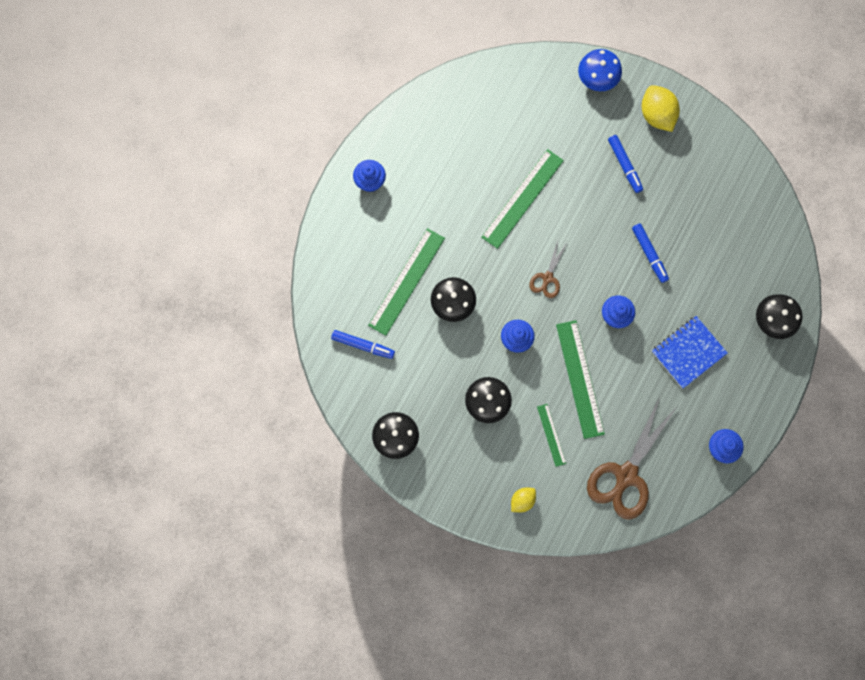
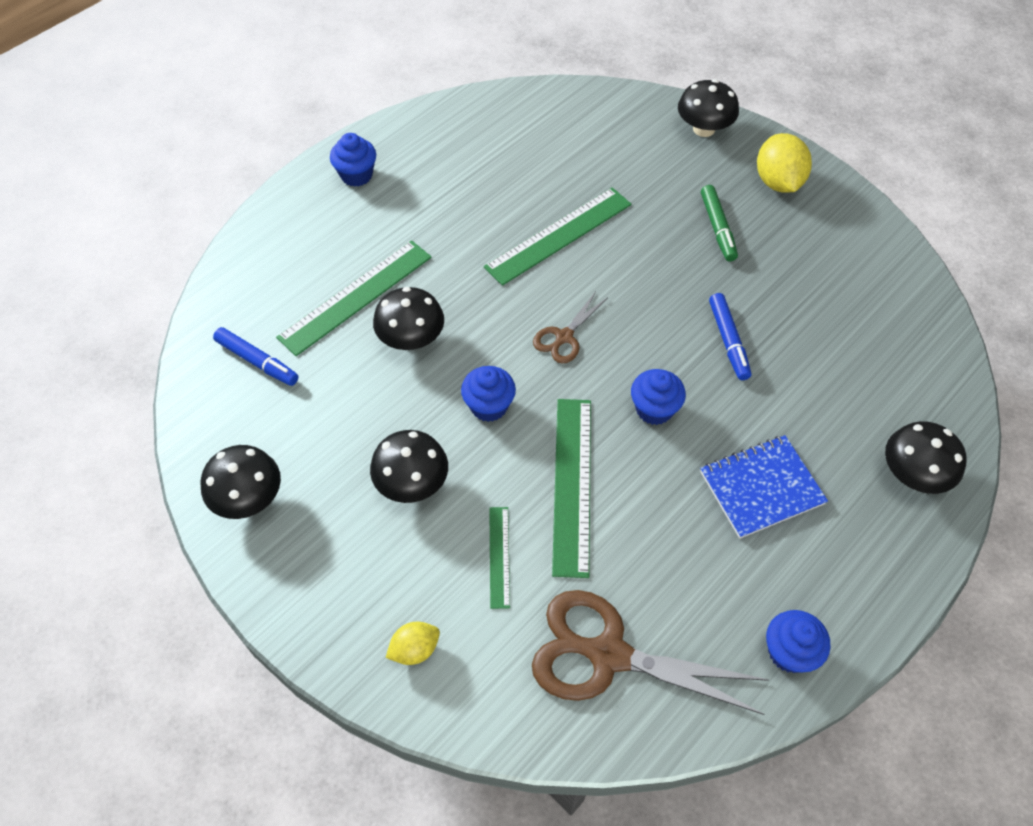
camera: 15 degrees right, 20 degrees down
(597, 79) = (703, 129): blue mushroom -> black mushroom
(624, 165) = (717, 228): blue marker -> green marker
(626, 475) = (608, 654): brown scissors -> brown scissors turned 60 degrees clockwise

